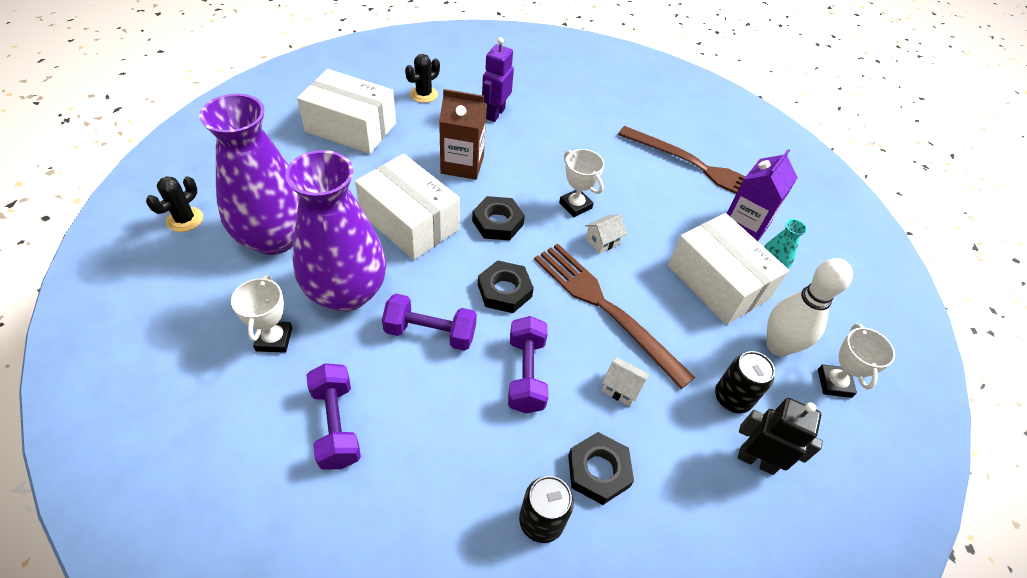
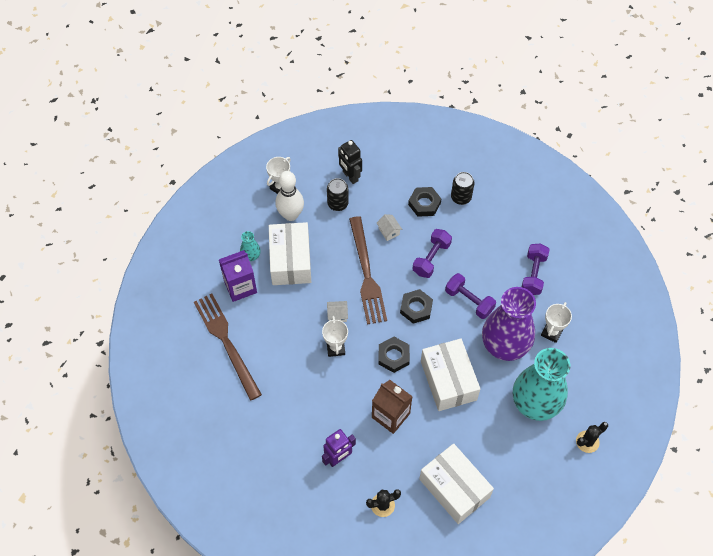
camera: 145 degrees left, 10 degrees up
(274, 237) = (535, 403): purple vase -> turquoise vase

